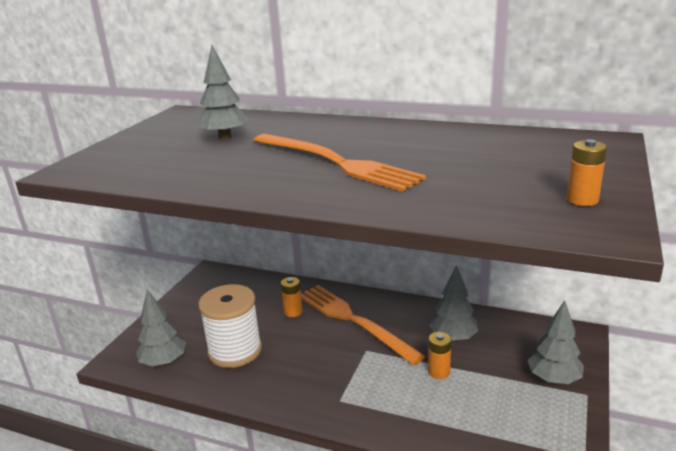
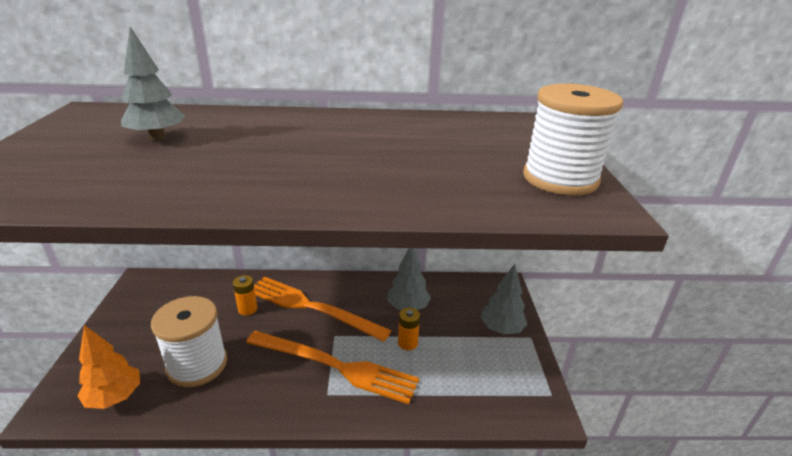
camera: 25 degrees left, 5 degrees up
(164, 362) = (115, 397): grey tree -> orange tree
(336, 162) = (305, 159): orange fork -> orange fork (335, 366)
(582, 200) = (560, 179): orange battery -> white spool

